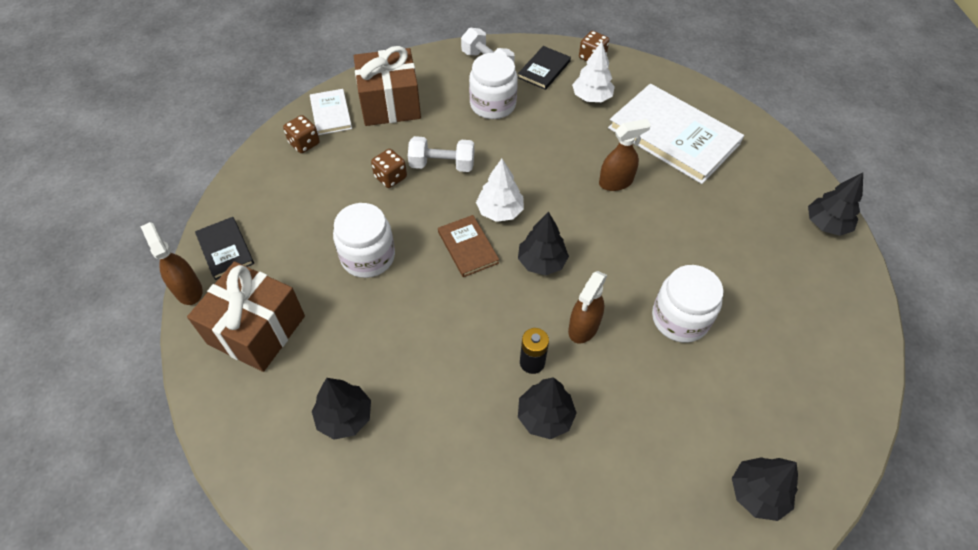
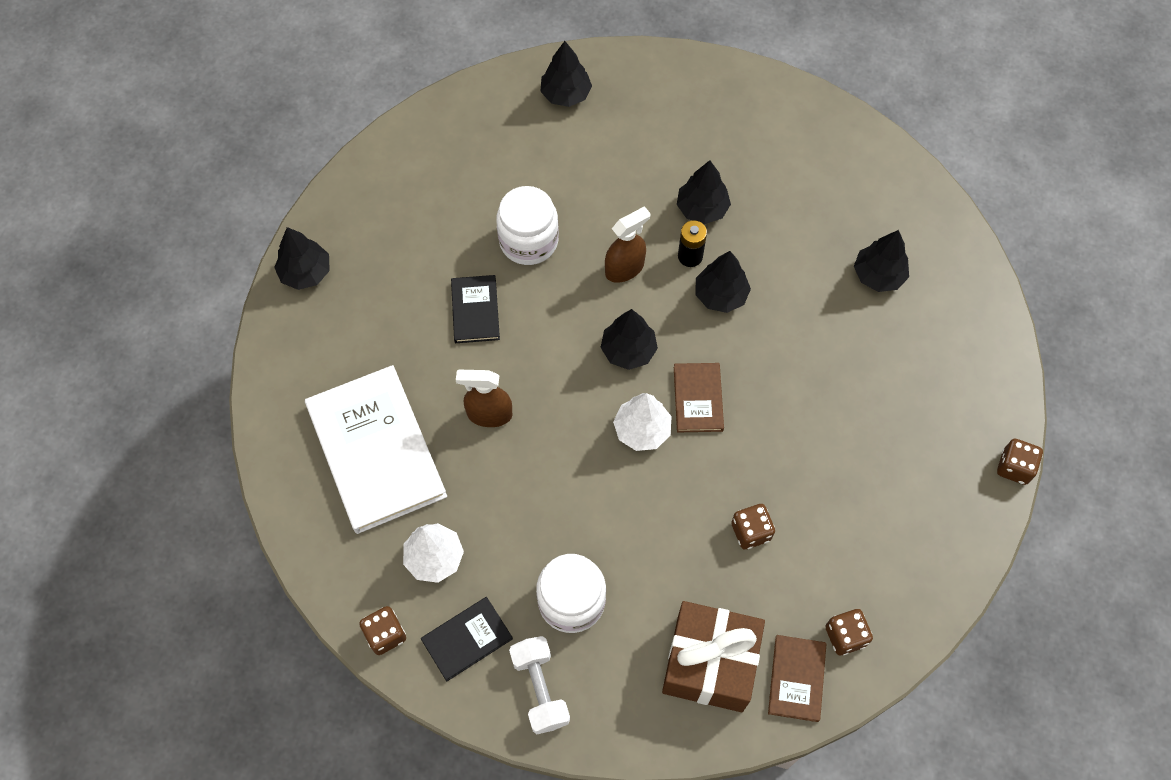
camera: 155 degrees left, 10 degrees up
(188, 290) = (1014, 467): brown spray bottle -> brown dice
(225, 249) = (968, 505): black book -> black book (475, 310)
(256, 330) = (946, 391): brown gift -> none
(331, 113) = (796, 678): white book -> brown book
(368, 257) = (810, 431): white jar -> none
(442, 165) = (680, 525): white dumbbell -> none
(487, 337) = (720, 295): none -> black tree

